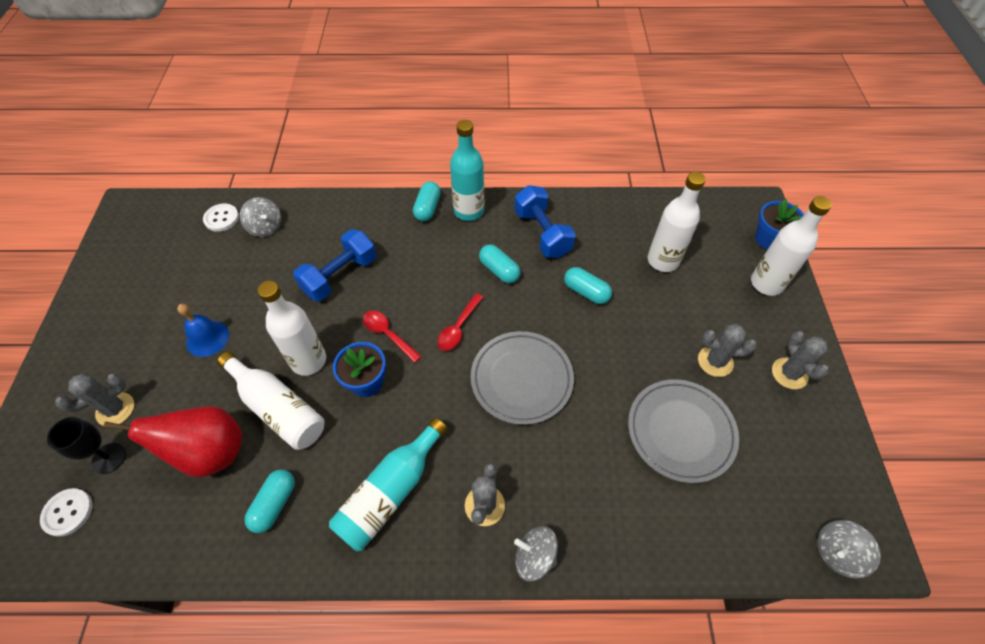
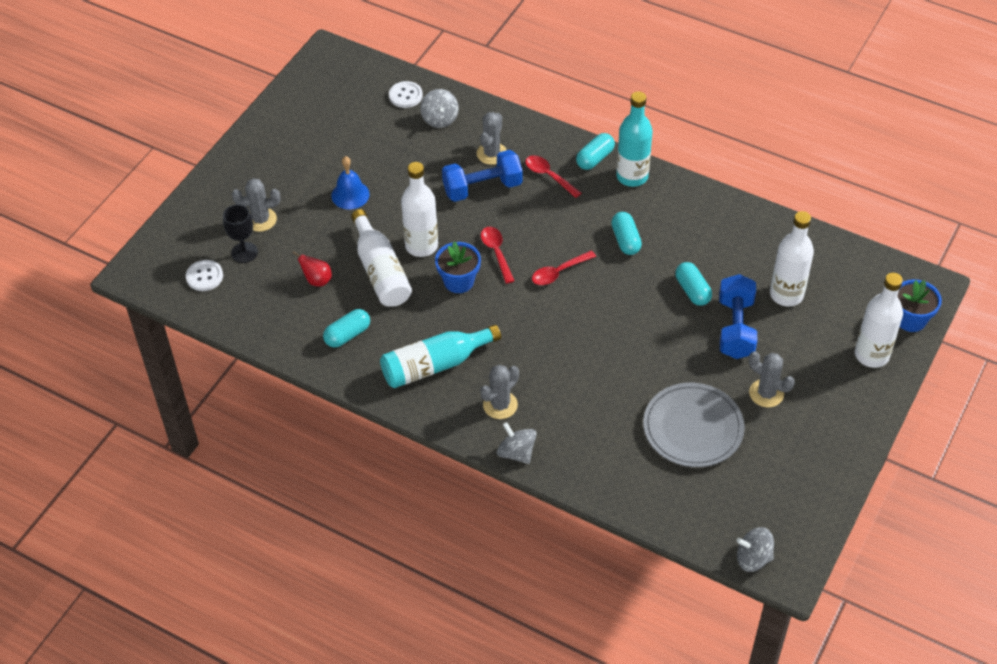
camera: 30 degrees right, 5 degrees down
(210, 452) = (317, 280): red pear -> red pear, size x0.47
(396, 240) = (549, 176): none -> red spoon
(521, 379) = (587, 333): grey plate -> none
(542, 233) = (688, 224): blue dumbbell -> blue dumbbell (735, 328)
(789, 373) = (826, 431): grey cactus -> grey cactus (491, 153)

